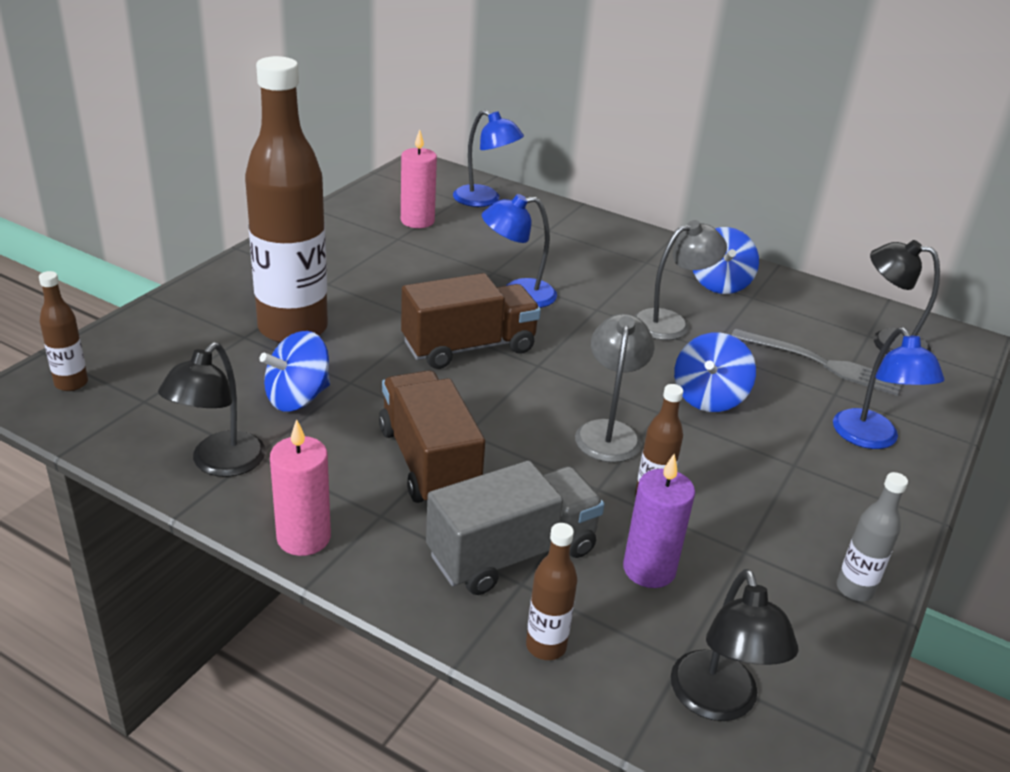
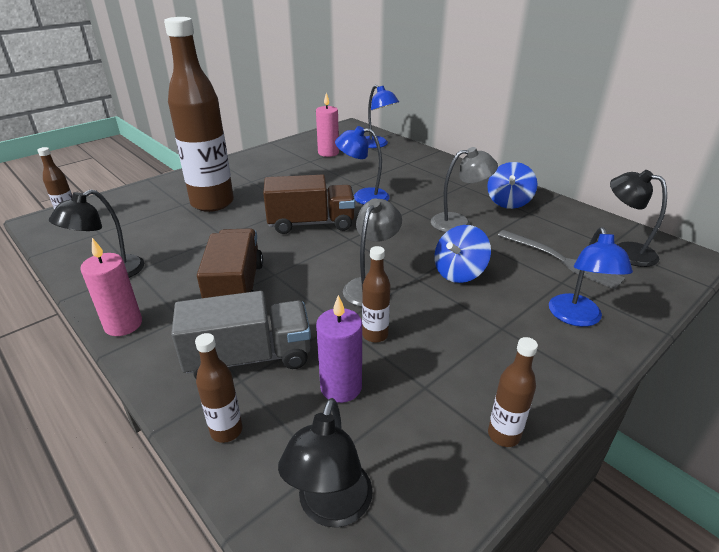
camera: 20 degrees right, 0 degrees up
(298, 398) = (185, 241): blue spinning top -> none
(854, 589) = (503, 435): grey bottle -> brown bottle

